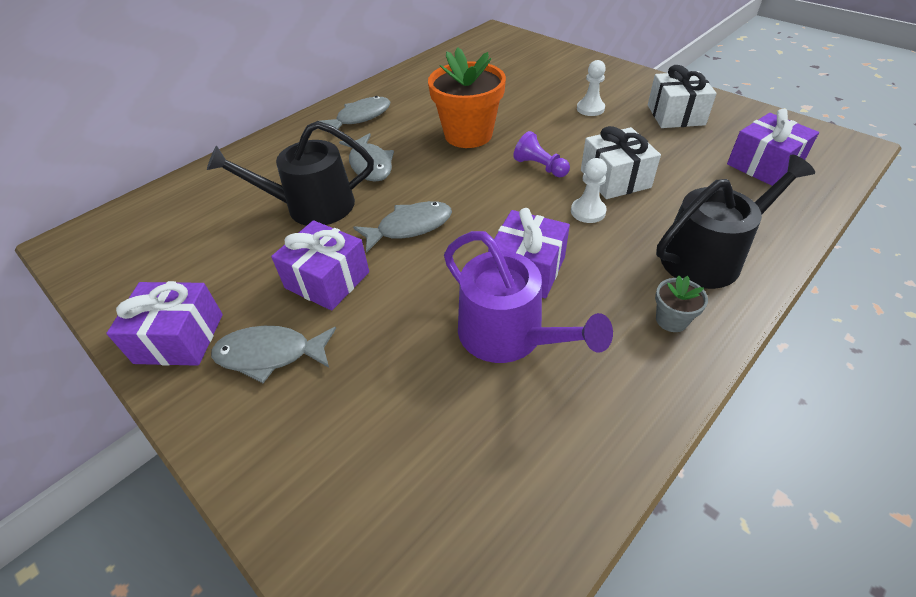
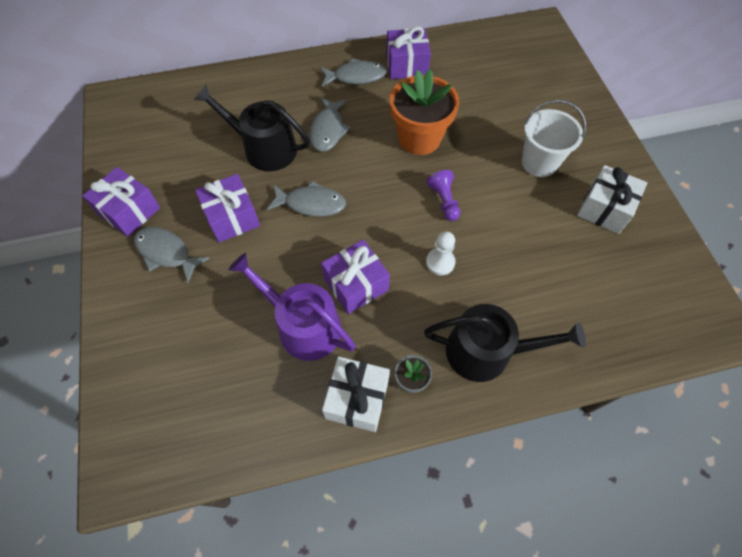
camera: 30 degrees right, 15 degrees up
(508, 335) = (303, 326): purple watering can -> purple watering can turned 135 degrees clockwise
(590, 109) = (539, 163): white pawn -> white bucket
(615, 179) = (489, 245): white gift -> white gift (357, 399)
(764, 165) = (621, 301): purple gift -> purple gift (406, 65)

